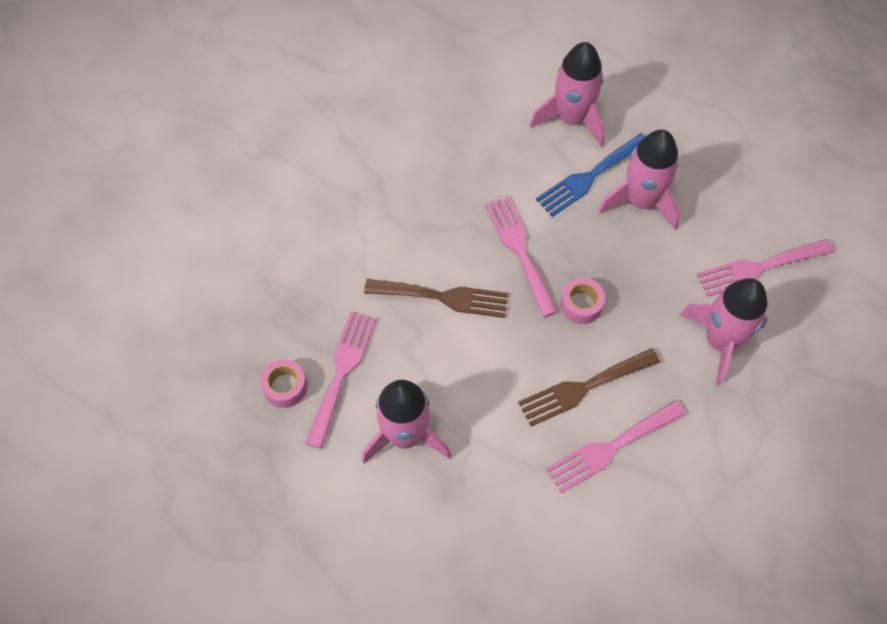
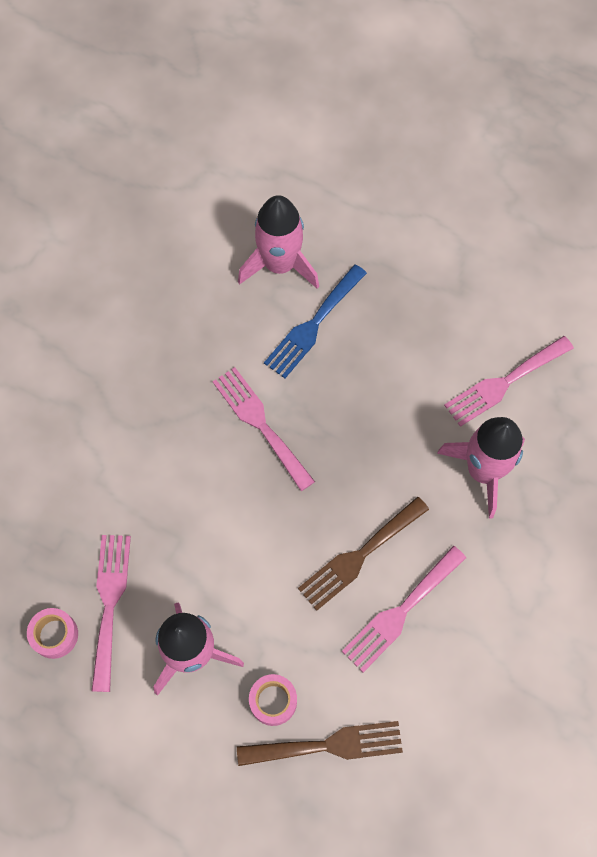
camera: 15 degrees left, 5 degrees up
(443, 297) = (195, 495): brown fork -> brown fork (328, 745)
(581, 305) = (336, 467): pink tape -> pink tape (273, 701)
(641, 202) = (371, 340): pink rocket -> none

